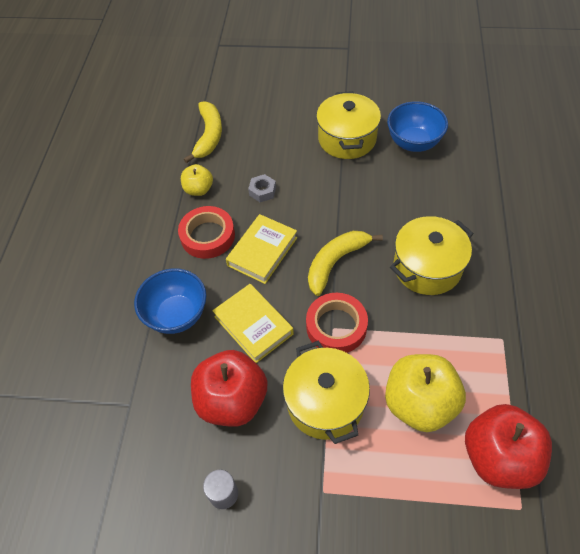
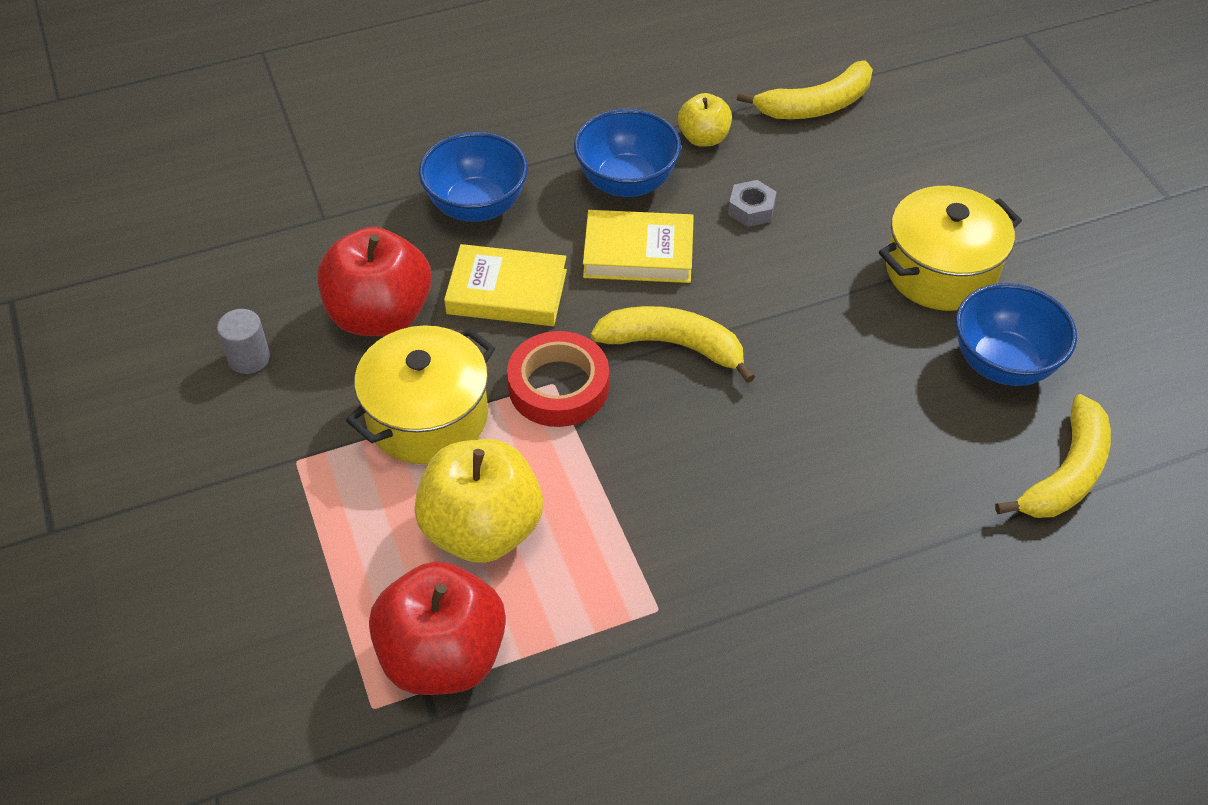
camera: 60 degrees right, 5 degrees down
(207, 236) = (626, 182): red tape -> blue bowl
(253, 325) = (507, 292): yellow book -> yellow book turned 75 degrees clockwise
(427, 267) = (738, 465): yellow pot -> none
(484, 151) = (1066, 474): none -> yellow banana

